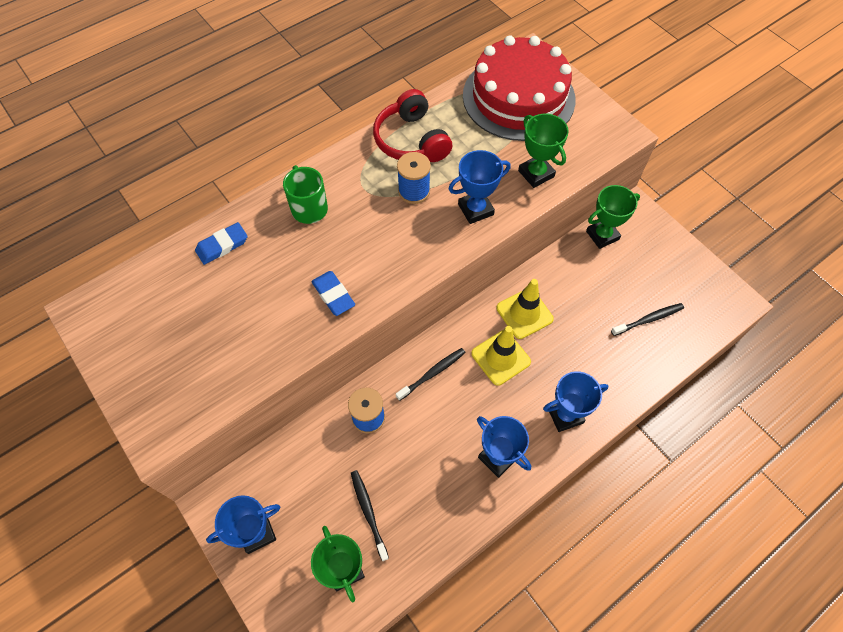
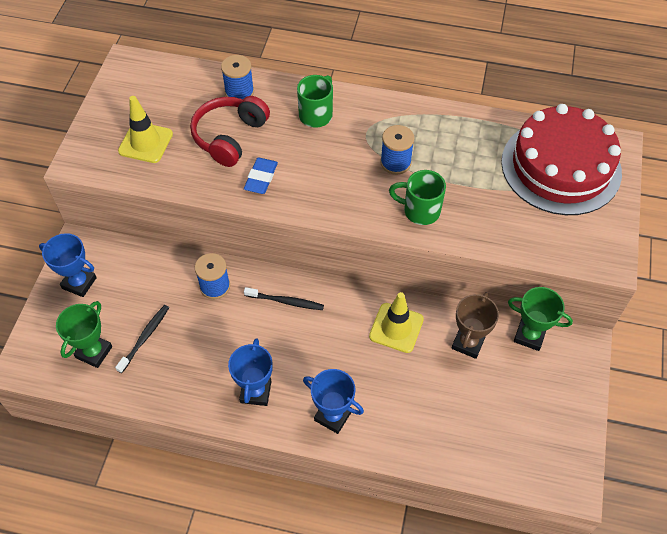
camera: 50 degrees right, 5 degrees down
(222, 245) = (239, 92): blue eraser -> blue spool
(411, 140) = (440, 130): red headphones -> red headphones (230, 137)
(475, 209) = (420, 211): blue trophy -> green mug
(500, 357) = (341, 337): yellow traffic cone -> yellow traffic cone (145, 142)
(536, 174) = (497, 227): green trophy -> none
(576, 277) = (468, 343): none -> brown trophy
(648, 319) = (481, 424): black toothbrush -> none

